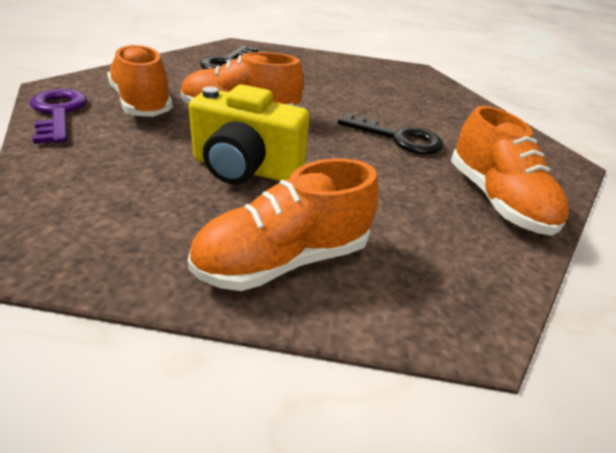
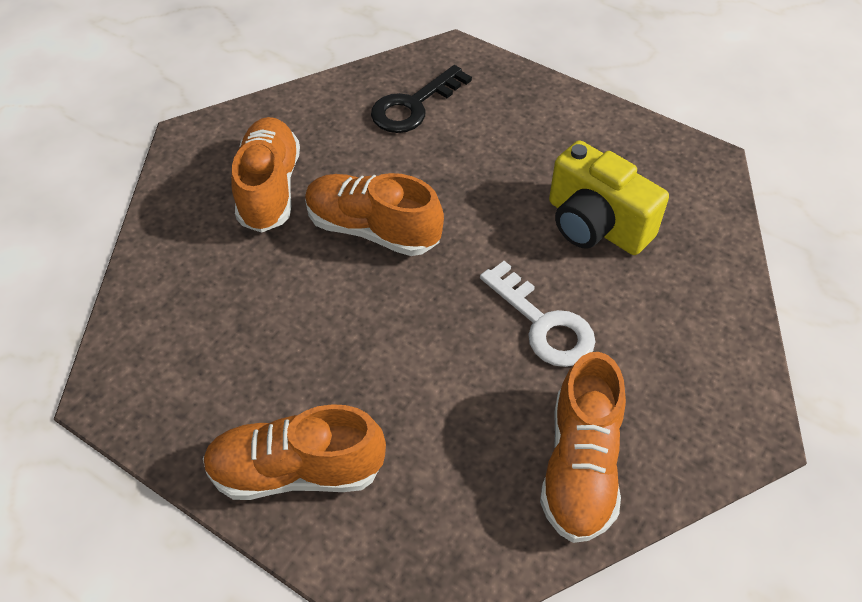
camera: 30 degrees right, 15 degrees up
(58, 113) = (179, 191): purple key -> none
(246, 169) = (326, 335): yellow camera -> yellow camera (595, 225)
(398, 138) = (543, 324): black key -> white key

